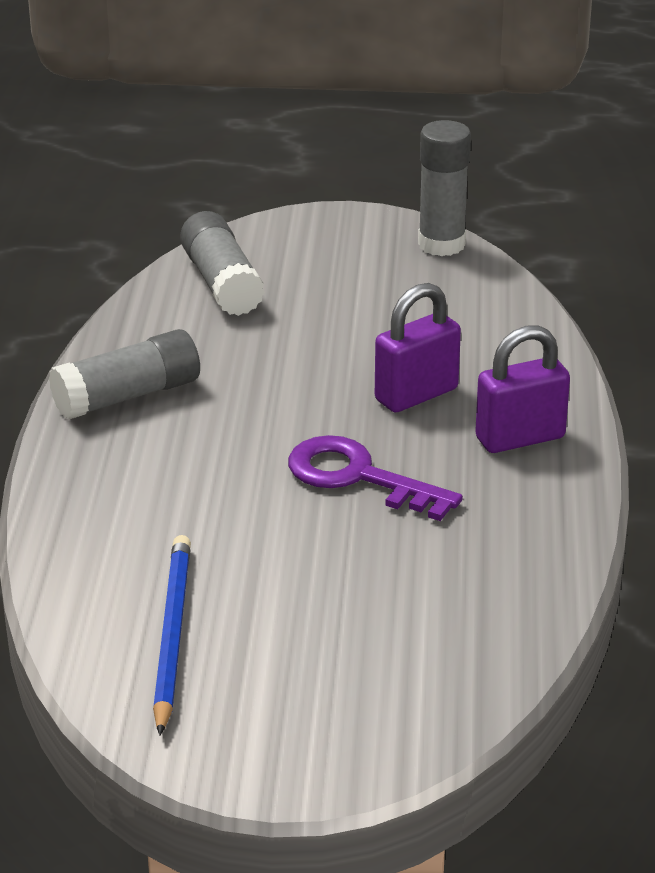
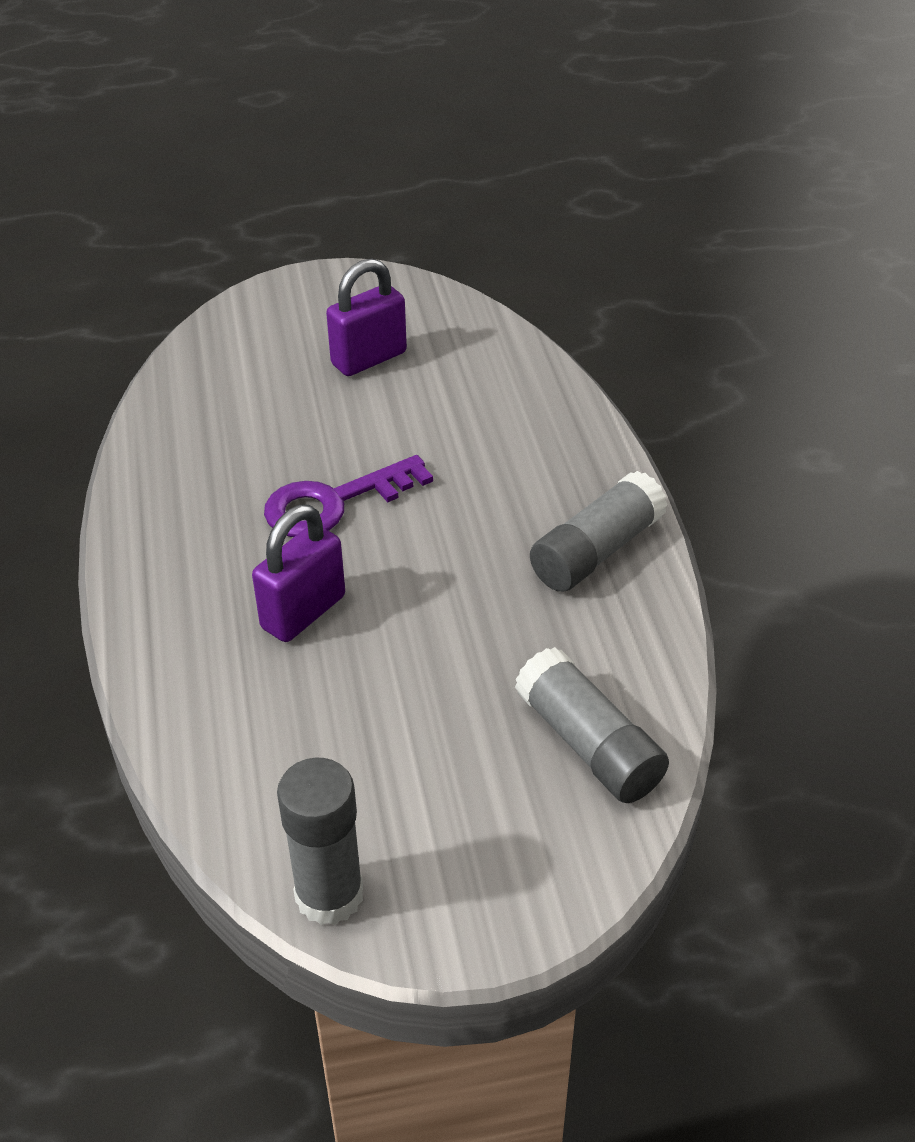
camera: 165 degrees right, 10 degrees up
(172, 634) = (433, 346): blue pencil -> none
(359, 477) = (334, 503): purple key -> purple key turned 135 degrees clockwise
(520, 438) = (187, 577): purple padlock -> purple padlock (369, 358)

